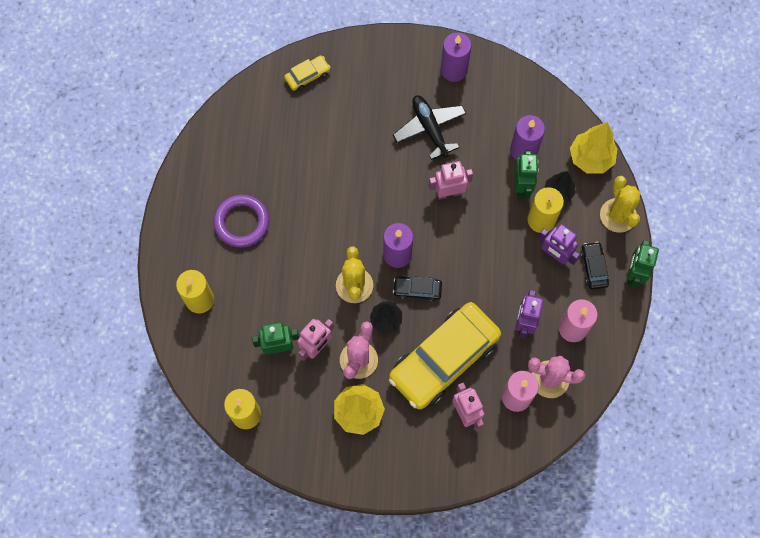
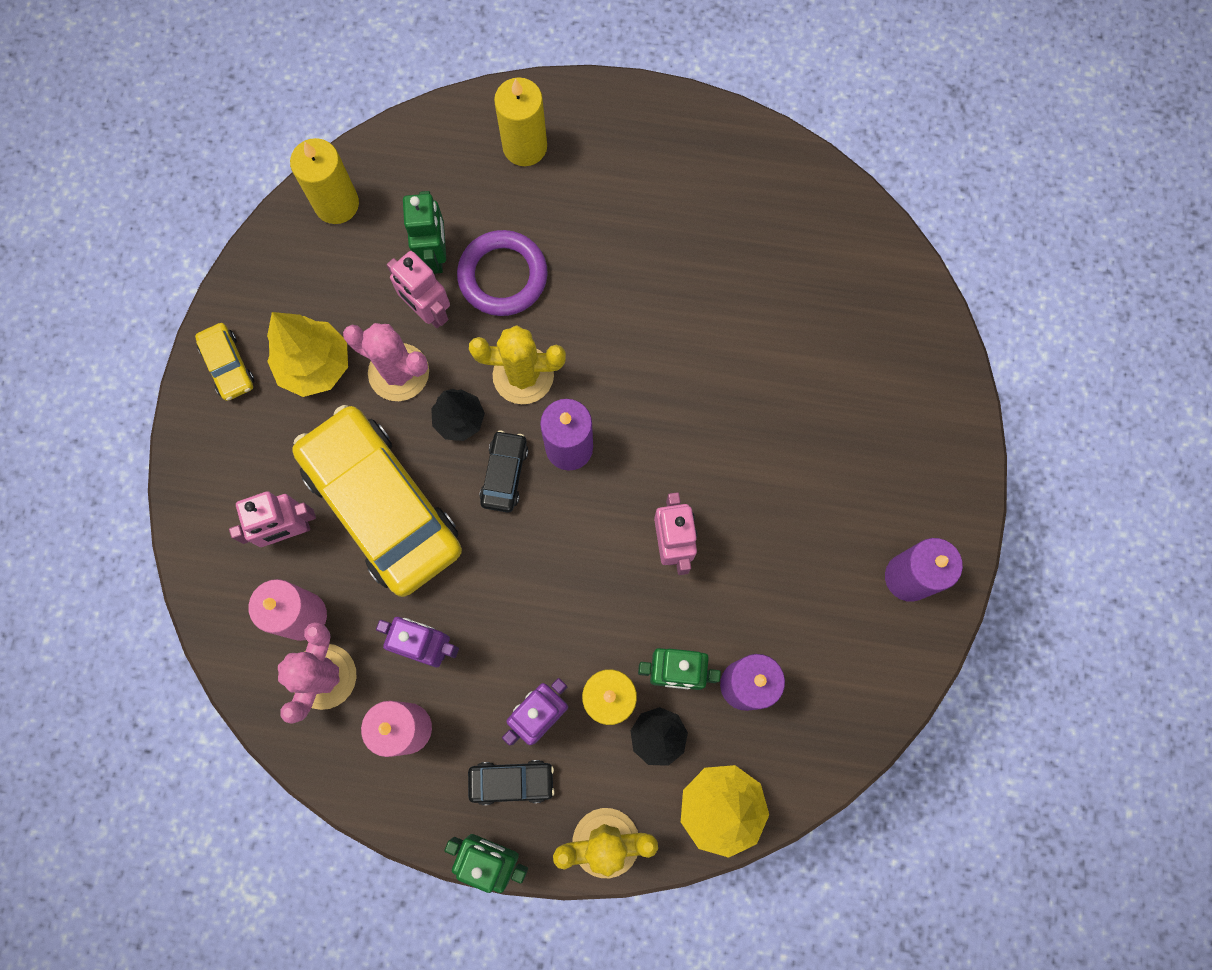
camera: 95 degrees right, 5 degrees up
(241, 222) = (646, 212): purple ring -> purple ring (503, 276)
(307, 76) = (904, 328): yellow car -> yellow car (228, 365)
(430, 129) = (795, 523): black plane -> none

